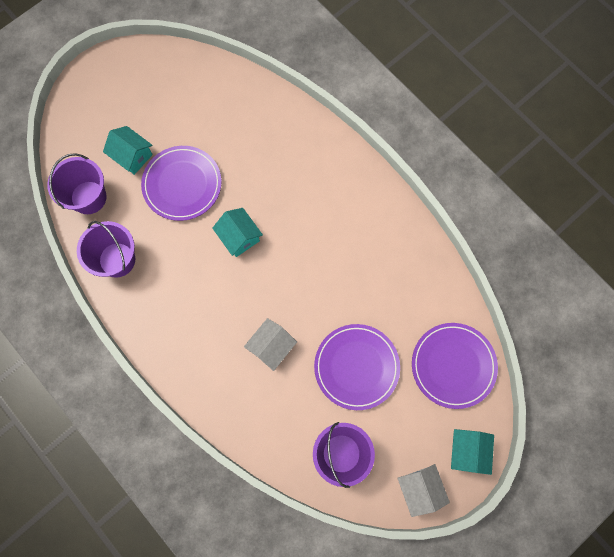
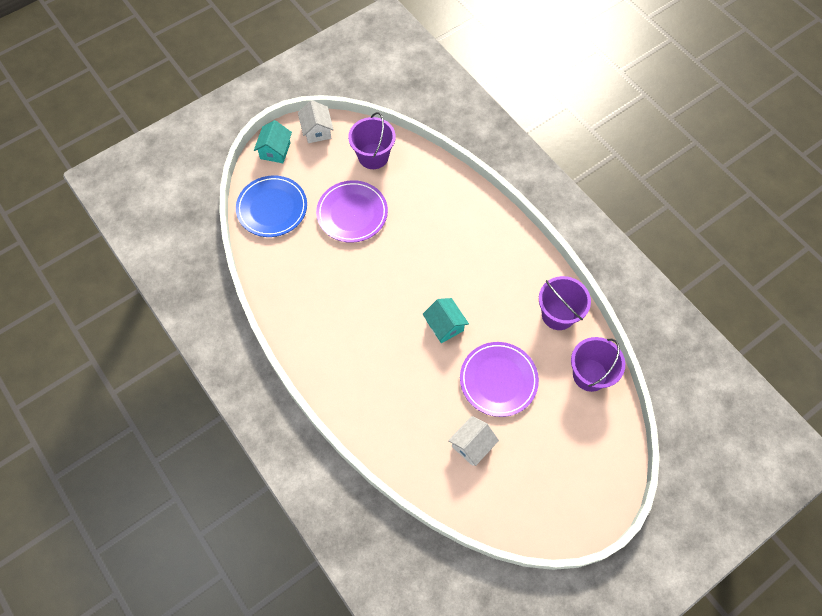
camera: 175 degrees left, 10 degrees down
(132, 156) = (549, 413): turquoise house -> none
(271, 347) = (422, 233): white house -> white house (472, 445)
(453, 365) = (272, 208): purple plate -> blue plate

